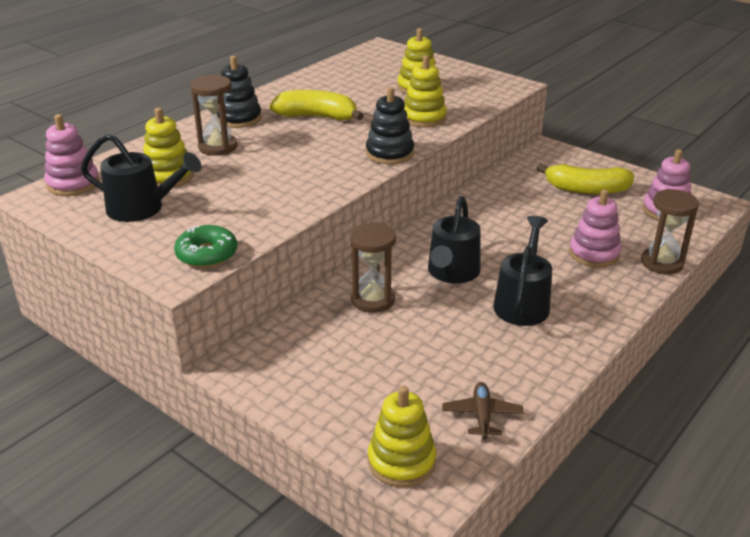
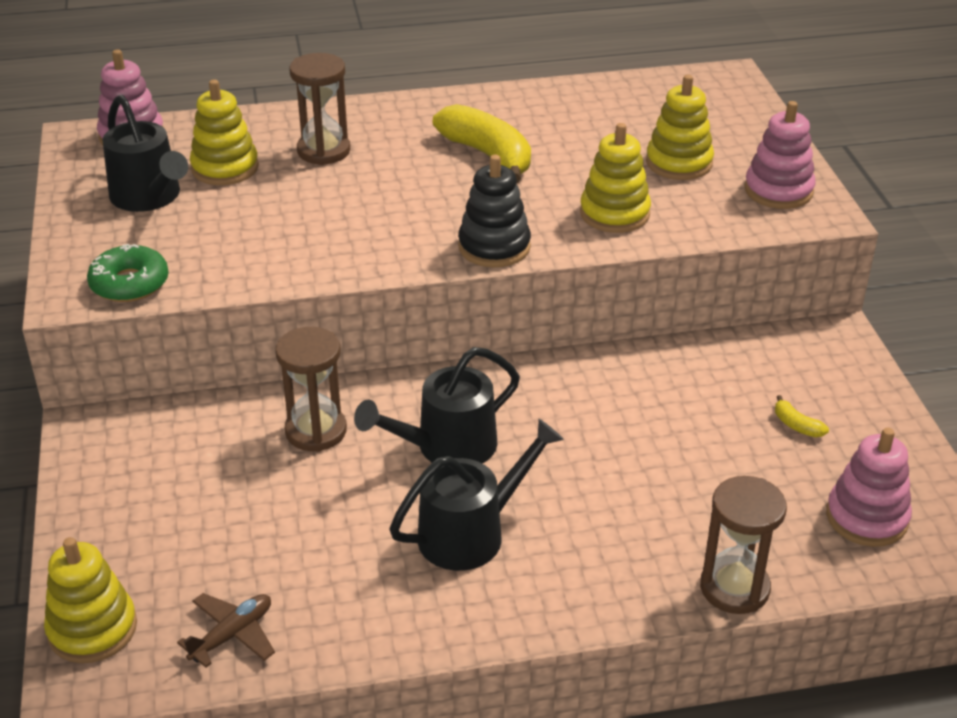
camera: 40 degrees right, 5 degrees up
(239, 118) = (399, 120): black stacking toy -> none
(586, 189) = (796, 425): yellow banana -> yellow banana, size x0.41
(594, 254) = (660, 522): pink stacking toy -> pink stacking toy (778, 190)

